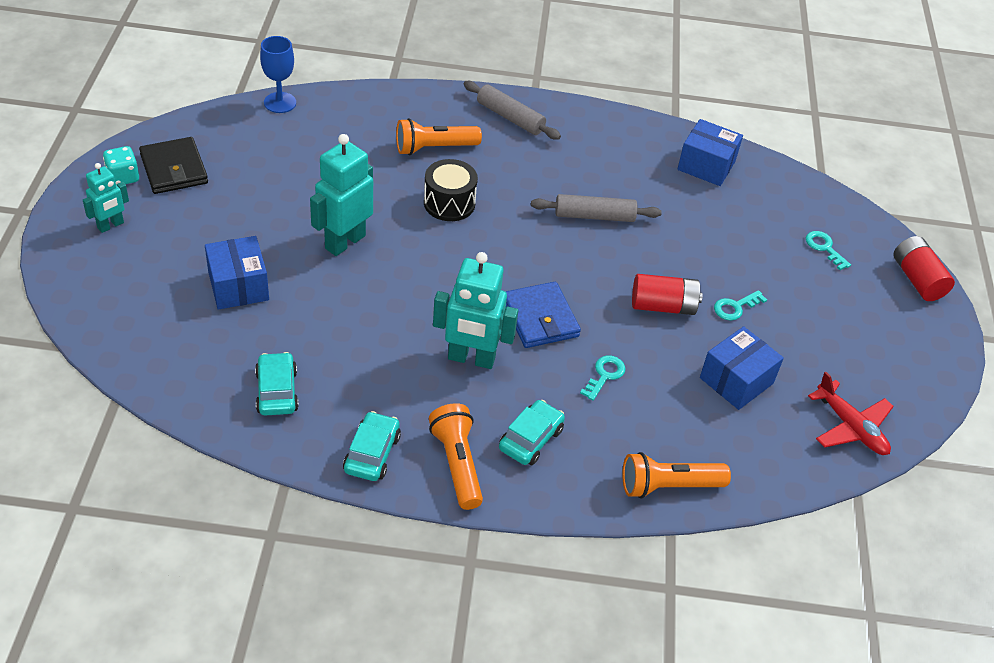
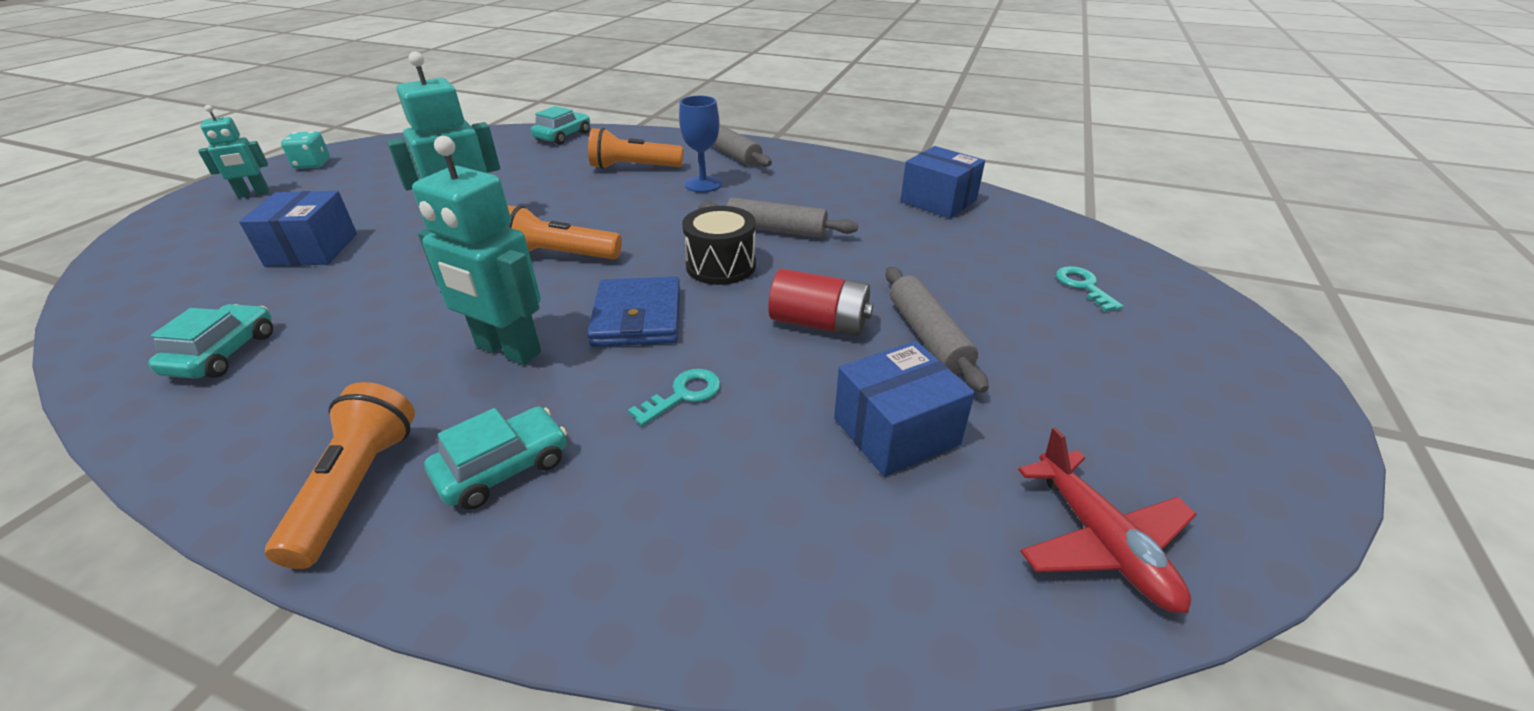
camera: 20 degrees right, 10 degrees down
(174, 169) = (365, 163): black wallet -> none
(280, 102) = (514, 131): blue goblet -> blue goblet (703, 184)
(372, 453) = (251, 450): turquoise car -> turquoise car (563, 136)
(449, 203) = (613, 206): black drum -> black drum (721, 266)
(668, 486) = (690, 594): orange flashlight -> orange flashlight (559, 255)
(735, 307) = (928, 336): turquoise key -> grey rolling pin
(917, 279) = (1235, 335): red battery -> none

